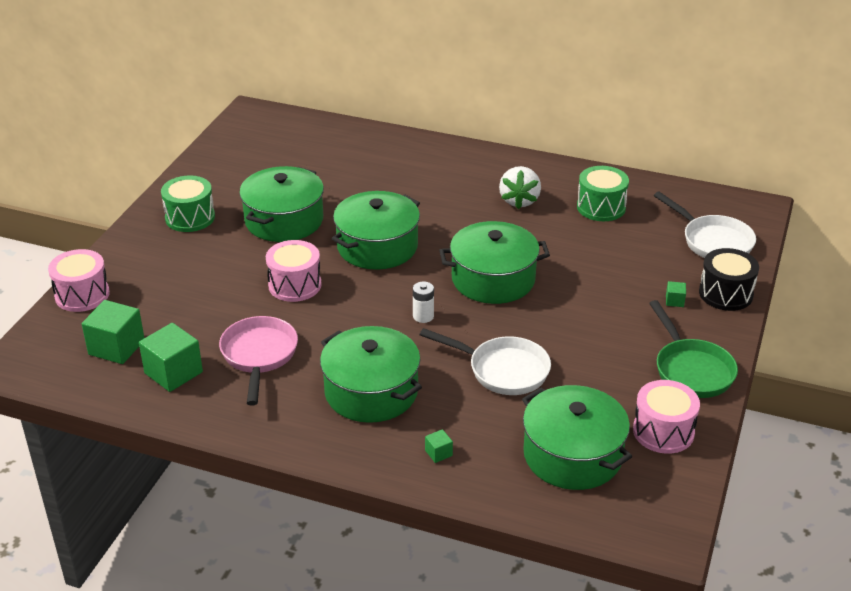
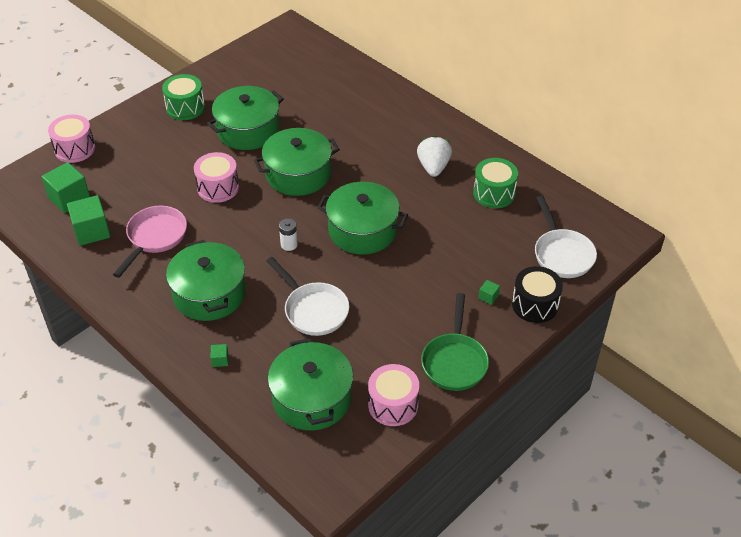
camera: 25 degrees right, 10 degrees up
(519, 201) = (433, 167): white strawberry -> white strawberry turned 150 degrees clockwise

